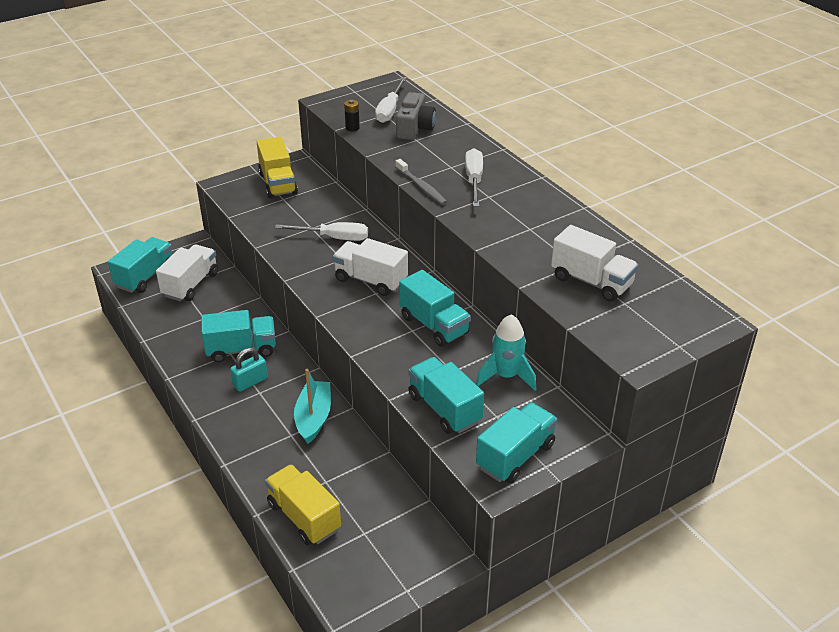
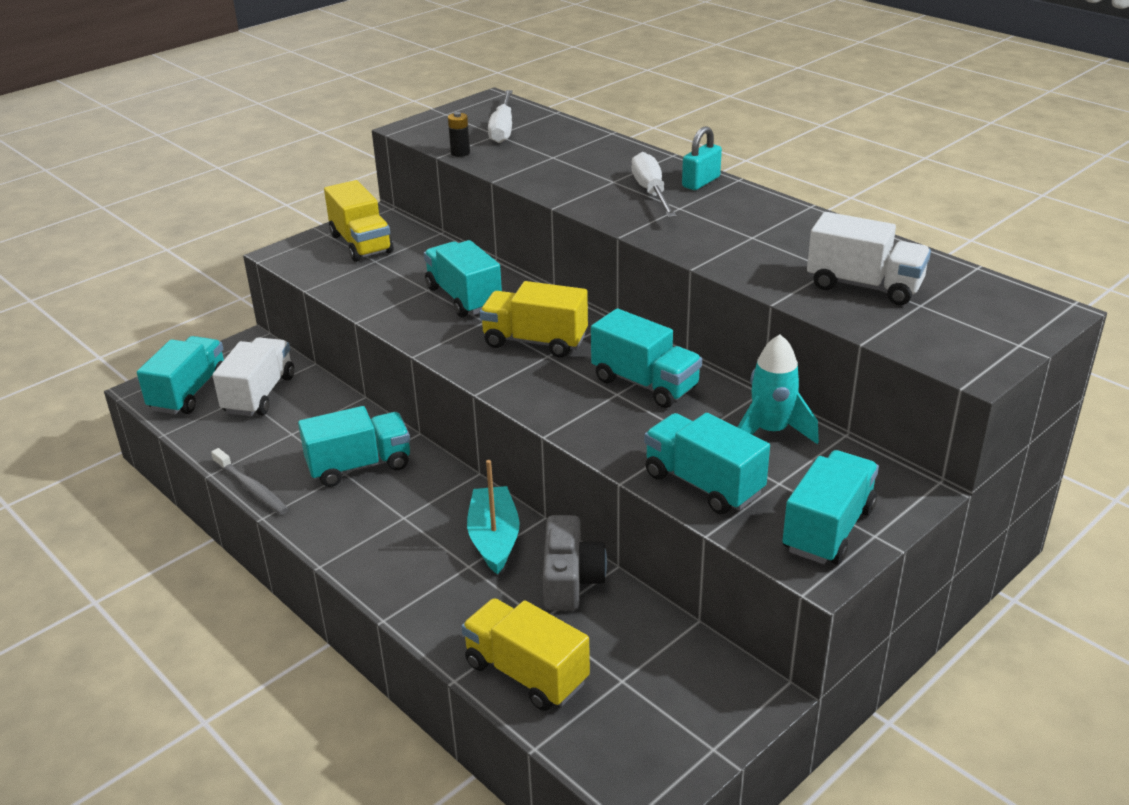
camera: 10 degrees left, 5 degrees down
(250, 382) = (386, 506): turquoise padlock -> turquoise padlock (701, 182)
(334, 238) = (463, 298): white screwdriver -> turquoise truck
(370, 280) = (535, 341): white truck -> yellow truck
(414, 128) = (545, 144): grey camera -> grey camera (570, 579)
(421, 187) = (584, 207): grey toothbrush -> grey toothbrush (251, 488)

